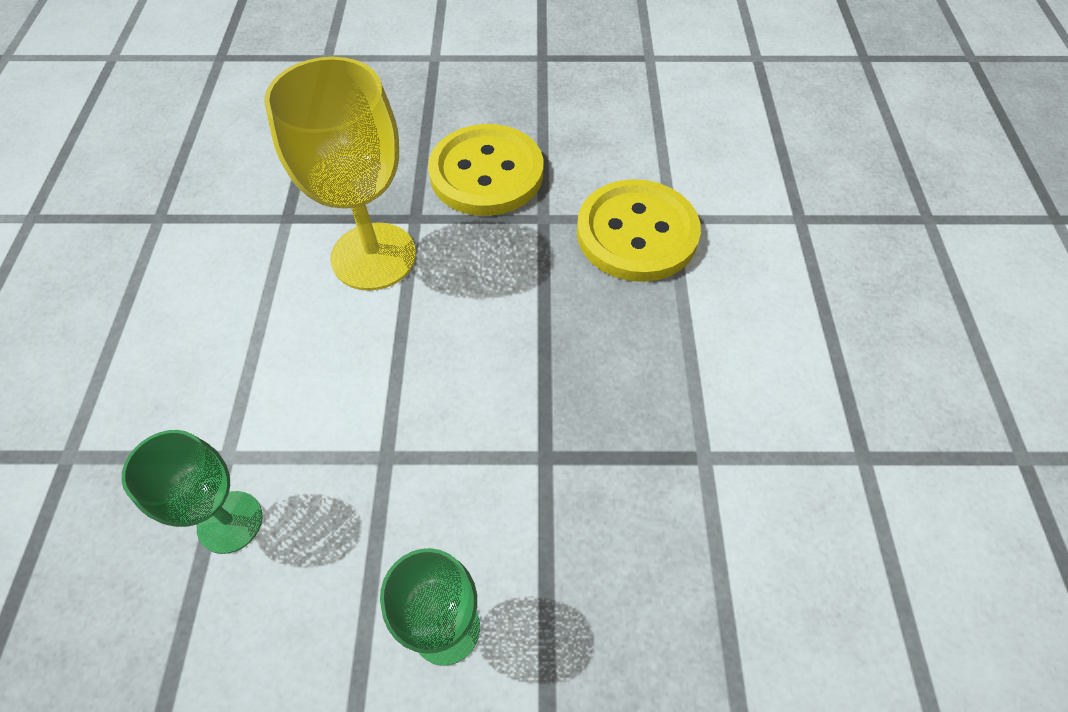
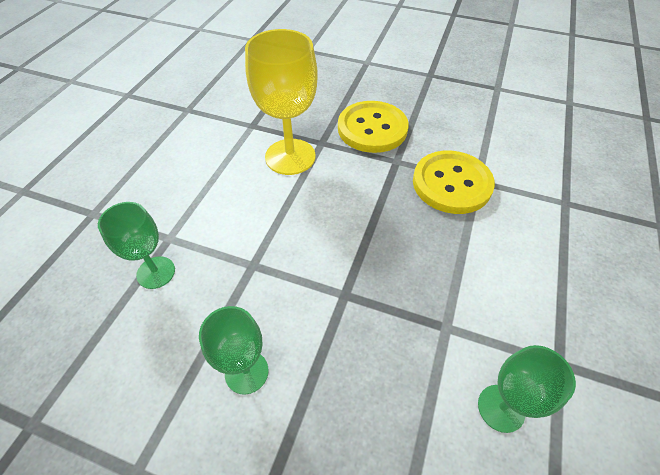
camera: 20 degrees right, 5 degrees down
(812, 546) = (501, 408): none -> green goblet

